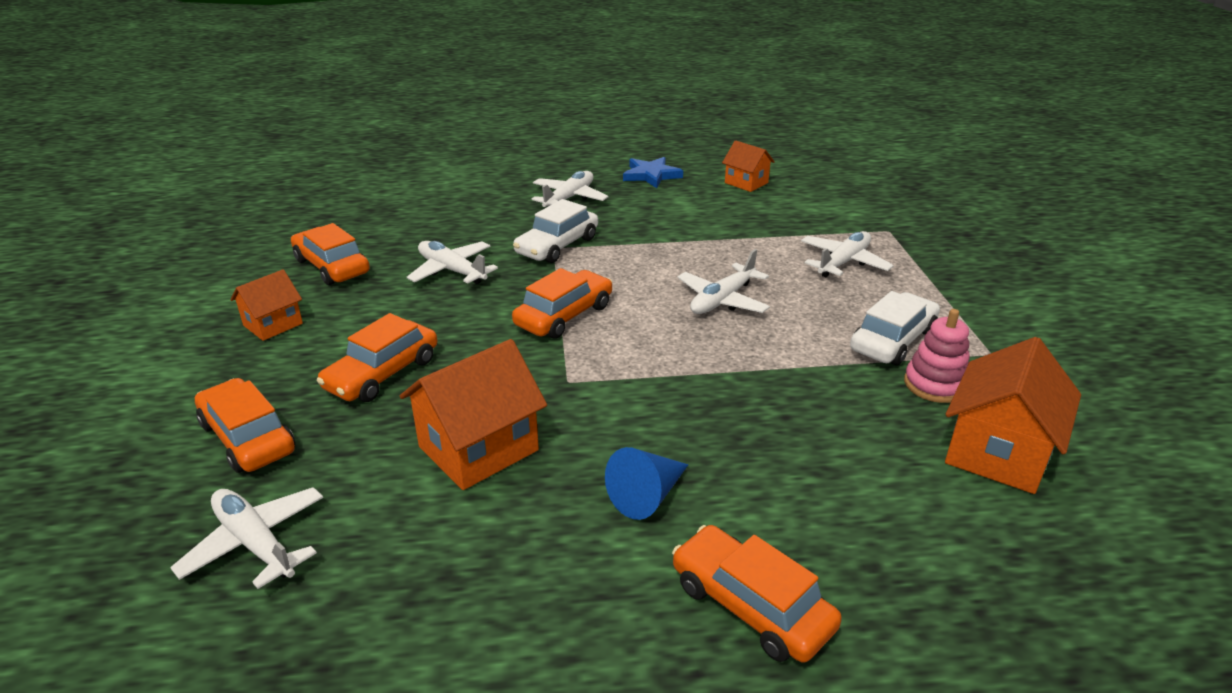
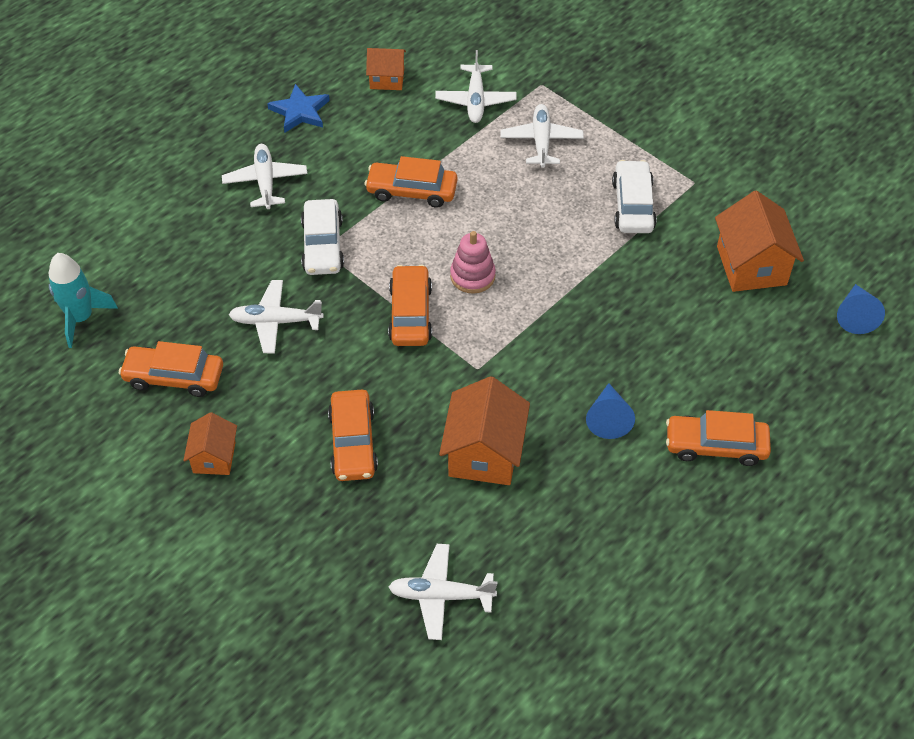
camera: 40 degrees left, 20 degrees up
(248, 438) = (336, 545): orange car -> orange car (412, 191)
(333, 211) = (81, 318): none -> turquoise rocket
(722, 300) = (498, 232): white plane -> white plane (475, 100)
(935, 385) = (684, 231): pink stacking toy -> pink stacking toy (472, 276)
(1124, 581) = (855, 315): none -> blue cone

